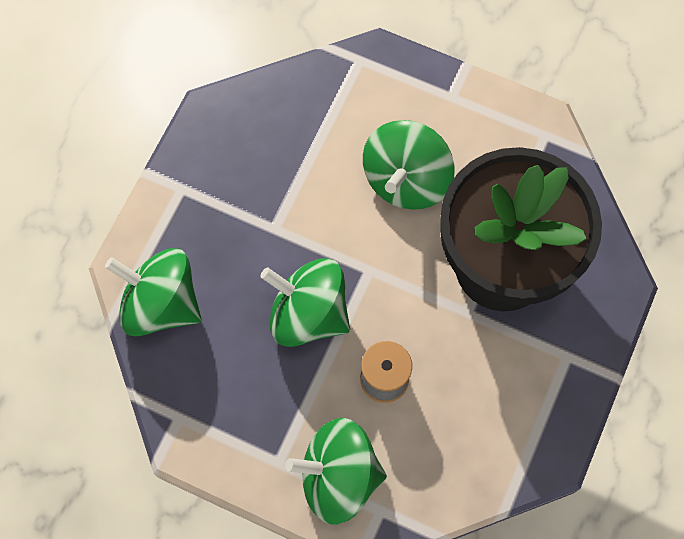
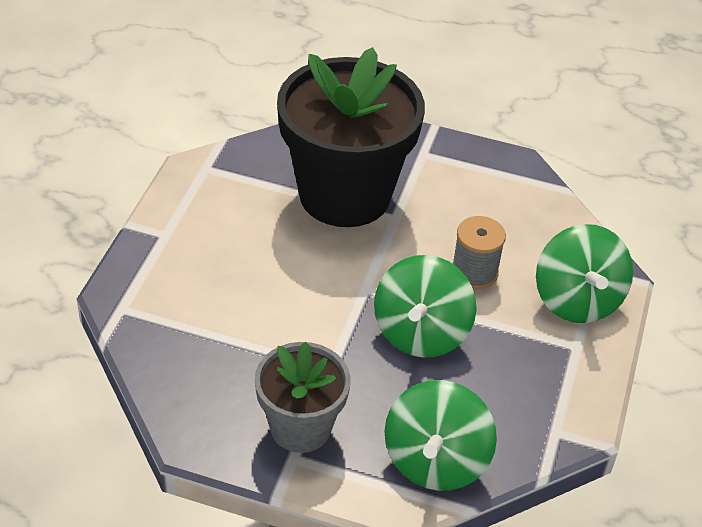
camera: 100 degrees left, 25 degrees down
(211, 197) = (300, 427): none -> grey flower pot
(406, 180) = (263, 265): green spinning top -> none

